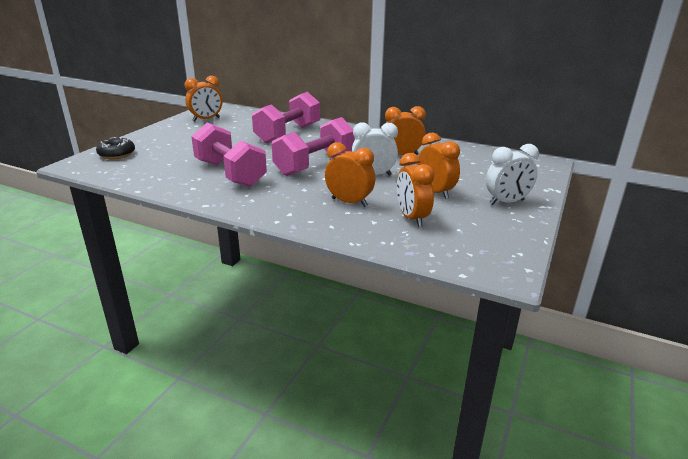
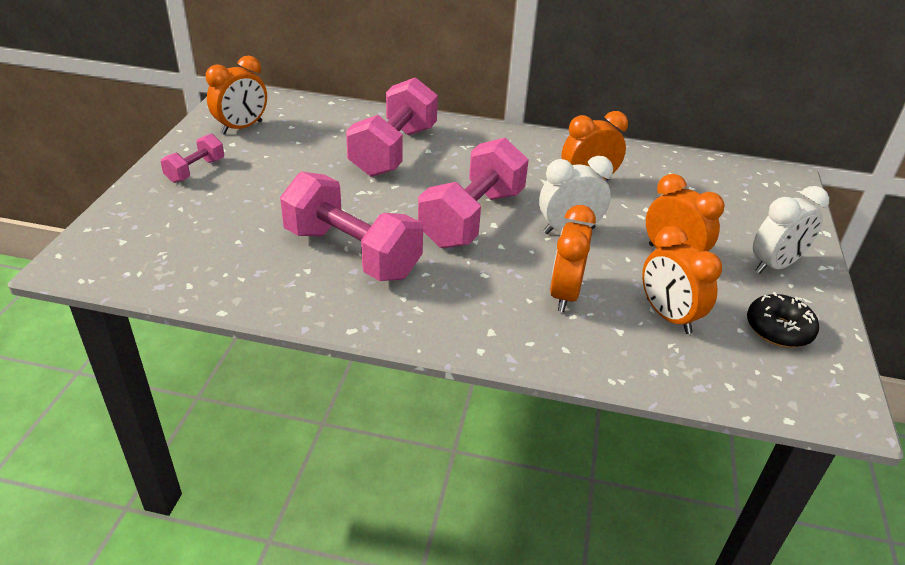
camera: 15 degrees left, 10 degrees up
(117, 154) = (135, 229): black donut -> black donut (778, 329)
(167, 134) = (195, 170): none -> pink dumbbell
(349, 202) = (565, 294): orange clock -> orange clock turned 90 degrees counterclockwise

